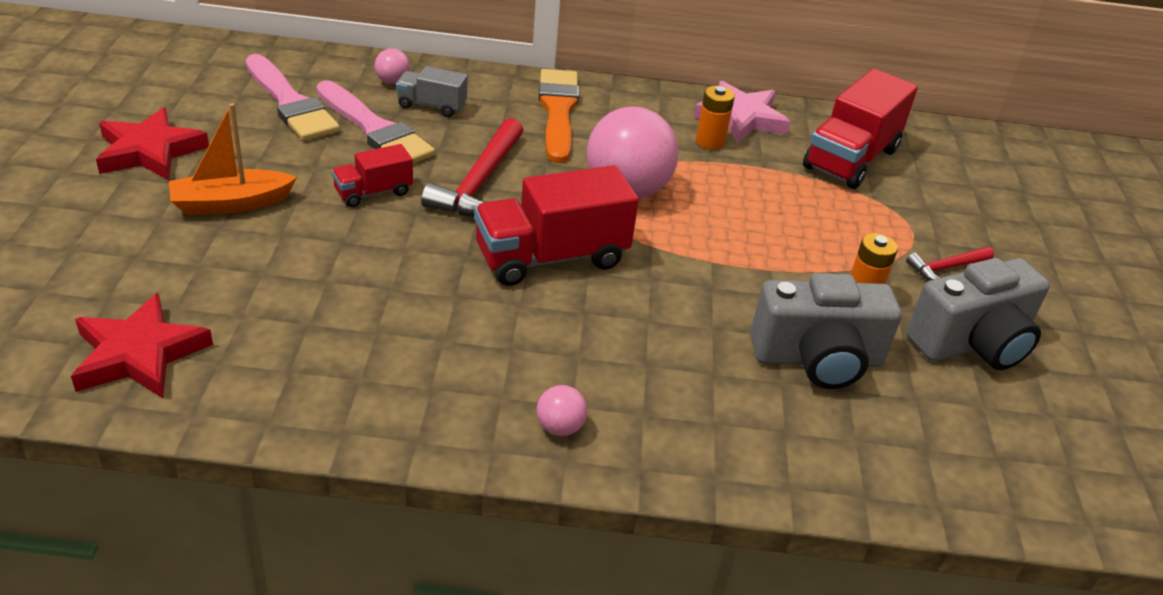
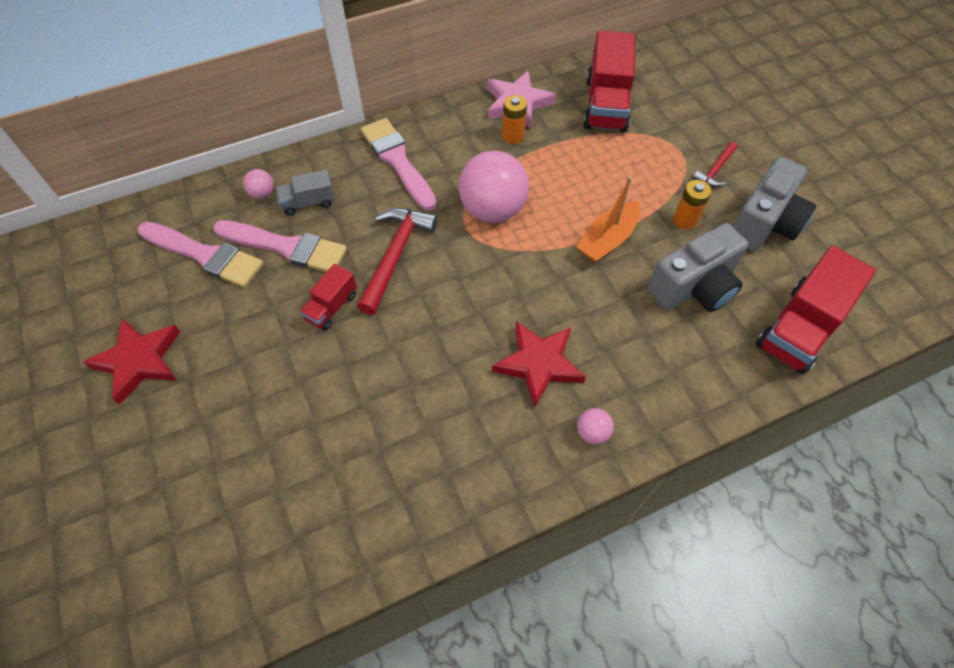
camera: 25 degrees left, 20 degrees up
(139, 354) = (289, 545): red star -> red star (538, 364)
(231, 203) = (241, 375): orange boat -> orange boat (607, 239)
(480, 182) = (395, 256): red hammer -> red hammer turned 150 degrees counterclockwise
(551, 257) = (488, 297): red truck -> red truck (799, 328)
(558, 111) = (397, 161): orange brush -> pink brush

